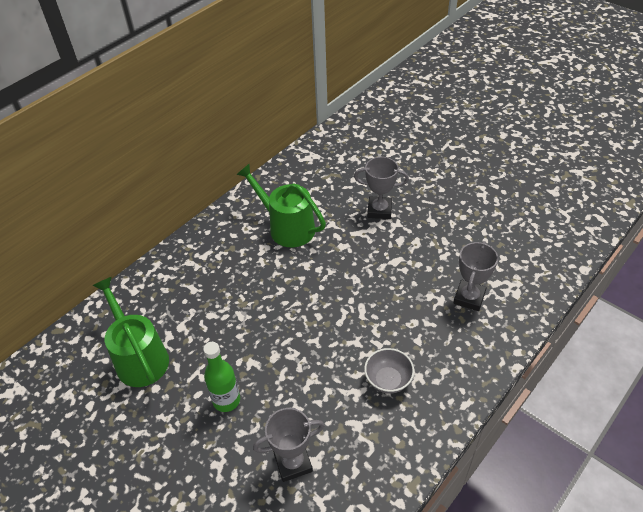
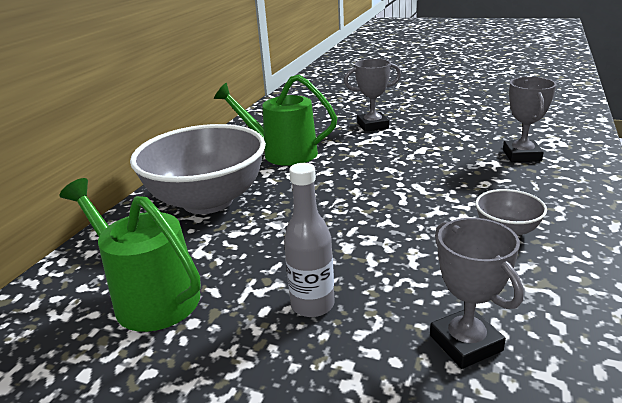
camera: 20 degrees left, 20 degrees down
(207, 271) = (208, 201): none -> grey bowl
(226, 400) = (312, 305): green bottle -> grey bottle
(293, 463) = (465, 343): grey trophy -> grey trophy turned 75 degrees counterclockwise

